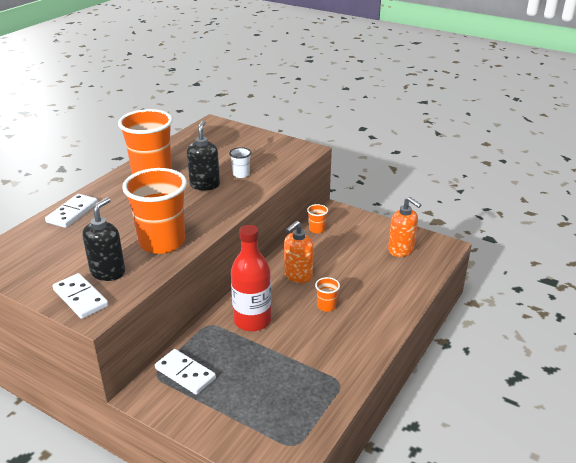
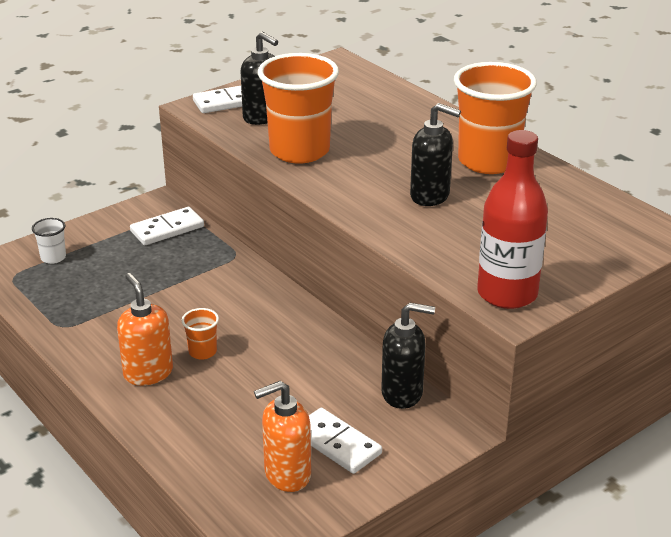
camera: 110 degrees right, 0 degrees up
(72, 213) = (407, 105): white domino -> white domino (336, 444)
(241, 174) = (448, 230): white cup -> white cup (53, 257)
(252, 320) = (219, 286): red bottle -> red bottle (507, 294)
(298, 275) = (287, 343): orange soap dispenser -> orange soap dispenser (148, 373)
(317, 229) = (402, 393): orange cup -> black soap dispenser

